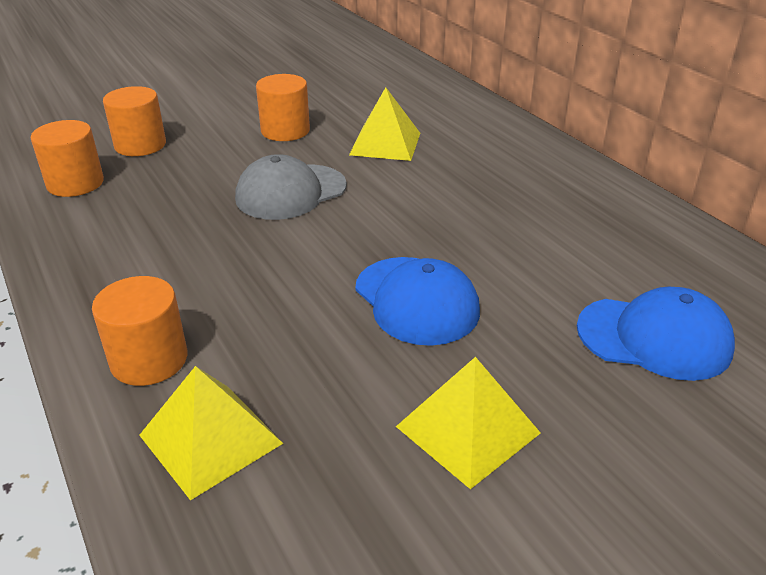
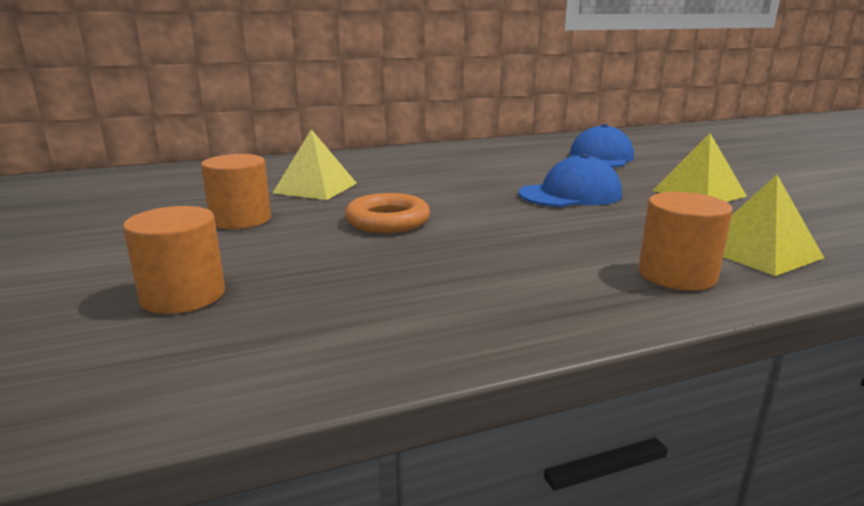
camera: 80 degrees left, 15 degrees down
(75, 183) = (271, 339): orange cylinder -> none
(291, 192) = (388, 221): grey cap -> orange ring

